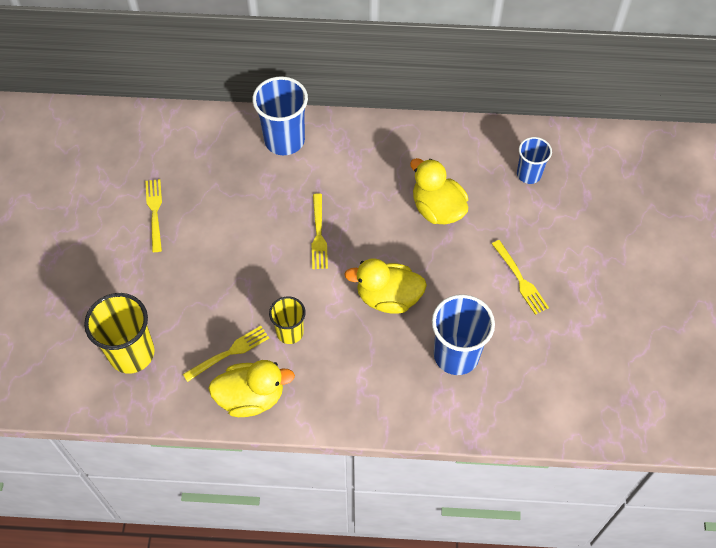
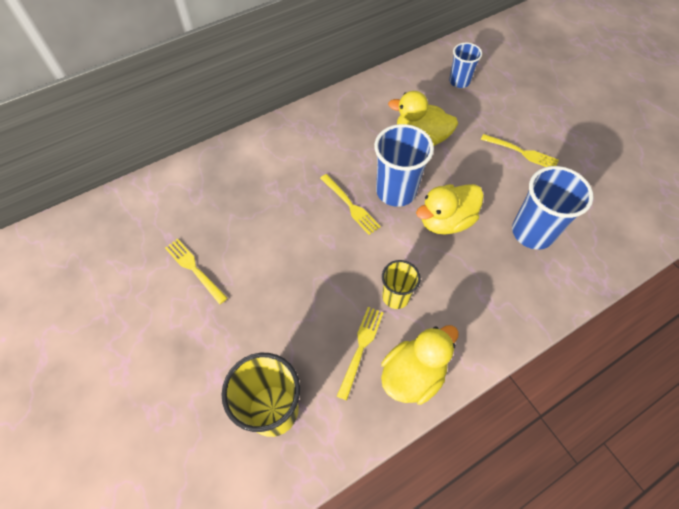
camera: 35 degrees left, 0 degrees up
(284, 140) = (261, 151): blue cup -> blue cup (396, 191)

